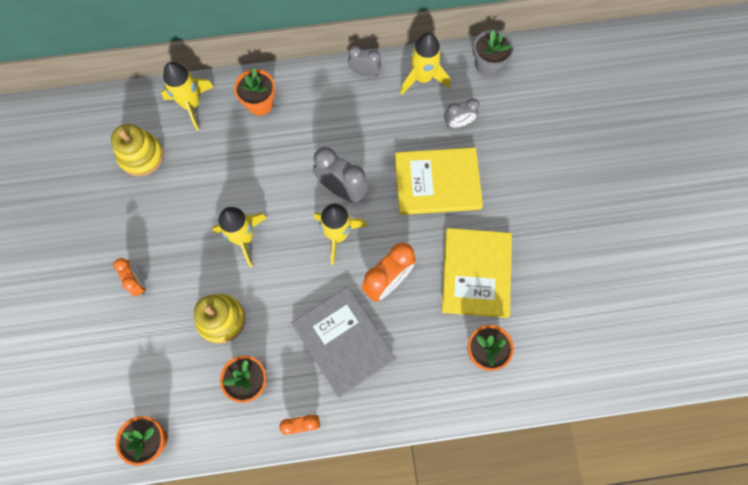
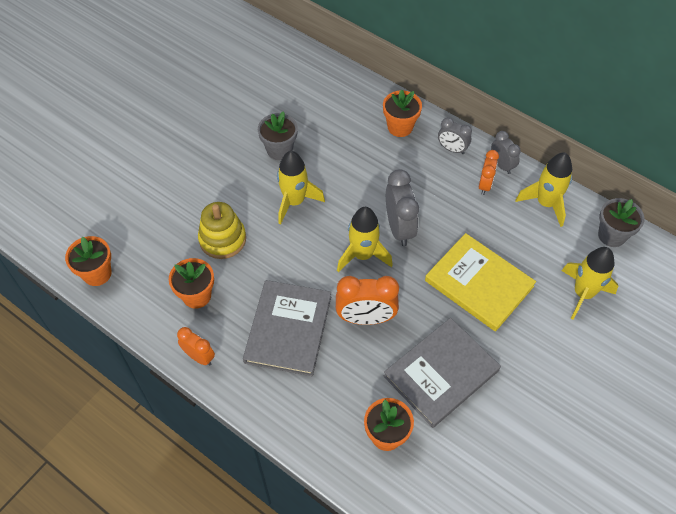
camera: 45 degrees right, 15 degrees down
(138, 282) = (197, 171): orange clock -> orange clock (485, 185)
(141, 156) = (284, 97): yellow stacking toy -> none
(186, 205) = (279, 150): none -> grey flower pot
(191, 105) = (351, 92): yellow rocket -> yellow rocket (583, 293)
(459, 123) = (542, 257): grey clock -> grey clock (452, 149)
(476, 273) = (441, 373): yellow book -> grey book

